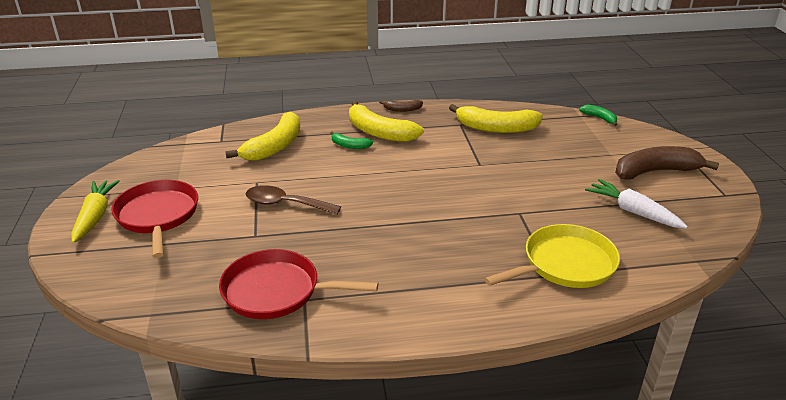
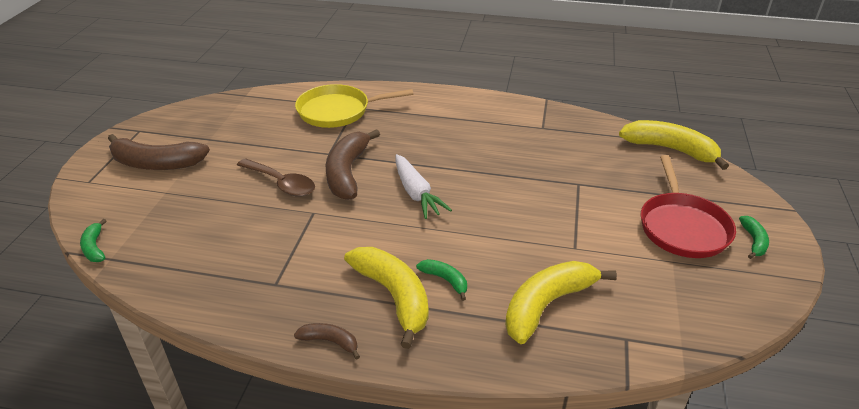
camera: 160 degrees left, 5 degrees up
(95, 216) = (753, 241): yellow carrot -> green banana
(276, 291) = (563, 137): red pan -> none
(286, 204) = (544, 210): brown spoon -> brown spoon (281, 183)
(483, 199) = (347, 172): none -> brown banana
(496, 128) = (238, 264): yellow banana -> yellow banana (670, 149)
(633, 211) = (235, 134): white carrot -> white carrot (416, 193)

